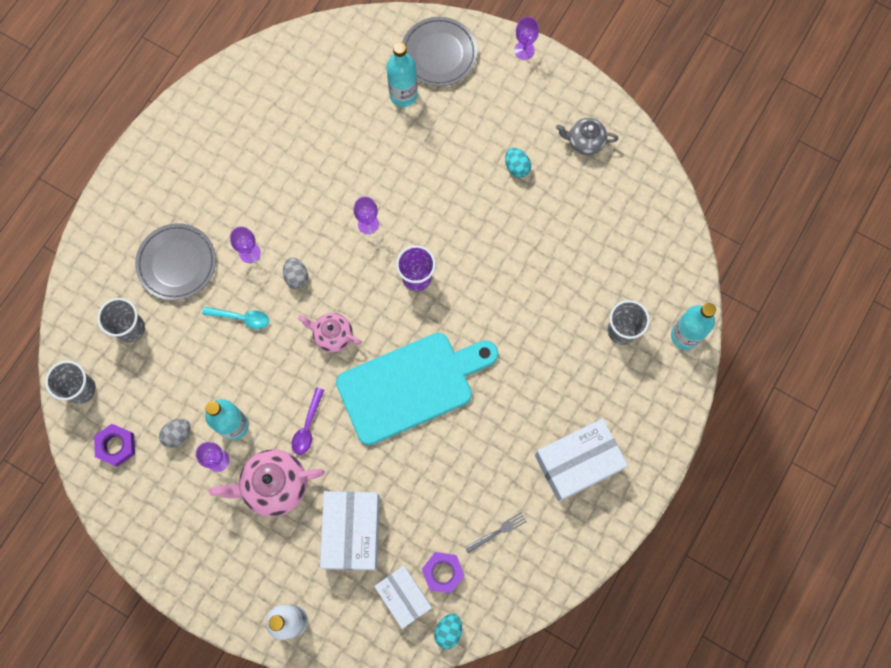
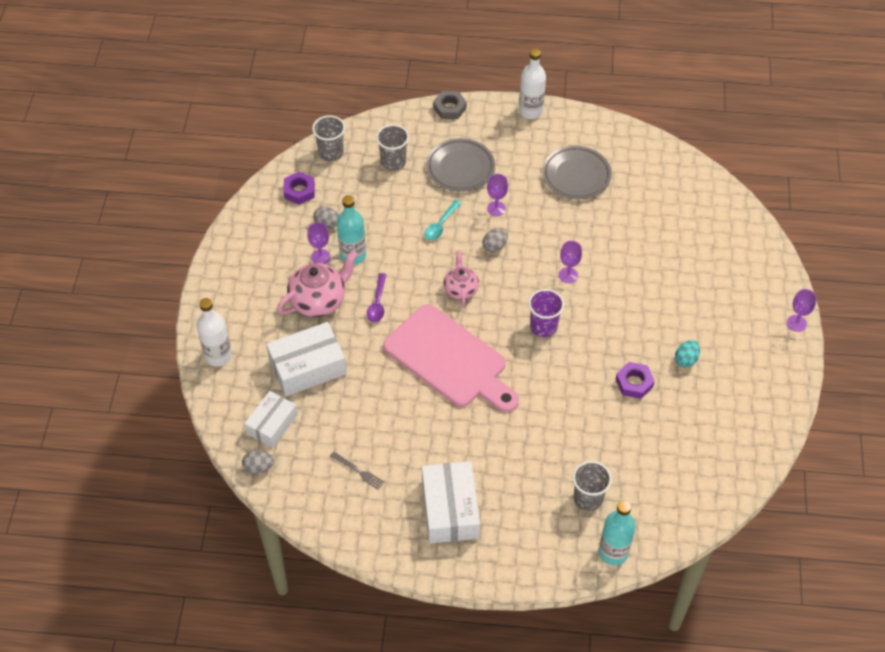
camera: 65 degrees right, 20 degrees down
(89, 236) = (449, 108): none -> grey nut
(140, 156) = (530, 111): none -> white bottle
(241, 318) = (440, 225): turquoise spoon -> turquoise spoon turned 45 degrees clockwise
(274, 485) = (319, 300): pink teapot -> pink teapot turned 90 degrees clockwise
(307, 426) = (377, 303): purple spoon -> purple spoon turned 75 degrees counterclockwise
(403, 95) = (695, 254): turquoise bottle -> none
(411, 385) = (449, 359): turquoise cutting board -> pink cutting board
(439, 54) = (748, 264): grey plate -> grey plate (576, 176)
(443, 572) = (305, 444): purple nut -> purple nut (634, 383)
(448, 631) = (258, 467): turquoise egg -> grey egg
(578, 462) = (450, 509): white box -> white box turned 45 degrees clockwise
(585, 142) = (744, 402): grey teapot -> none

